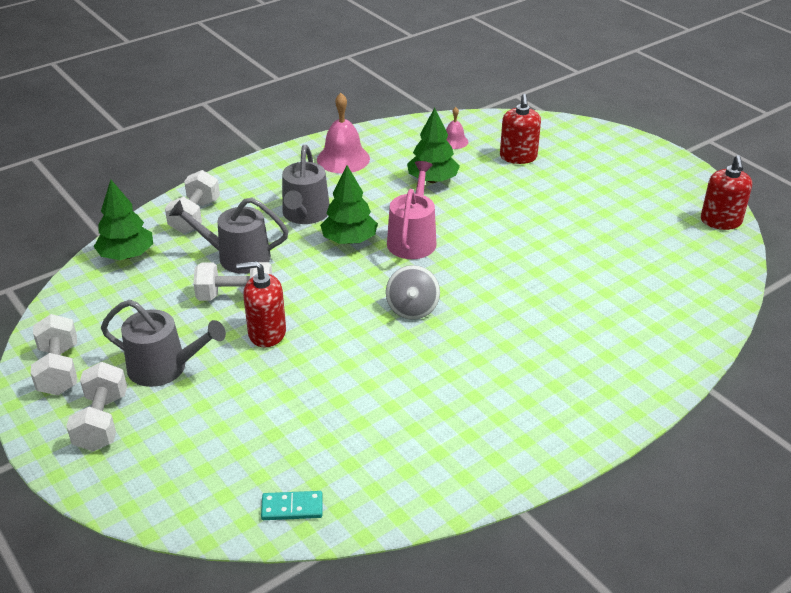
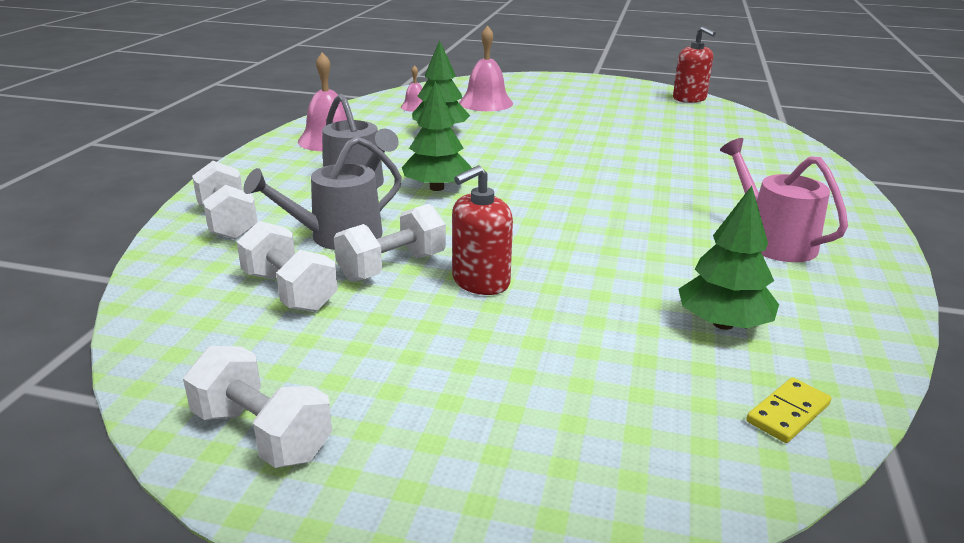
camera: 40 degrees left, 10 degrees down
(102, 422) = (424, 458): white dumbbell -> white dumbbell (289, 291)
(127, 255) = (185, 282): green tree -> green tree (723, 324)
(164, 368) = (414, 362): grey watering can -> none
(292, 507) = (788, 413): turquoise domino -> yellow domino
(412, 309) = (583, 212): grey spinning top -> none
(413, 239) = (495, 170): pink watering can -> pink watering can (773, 241)
(518, 157) = (486, 103): red soap dispenser -> pink bell

